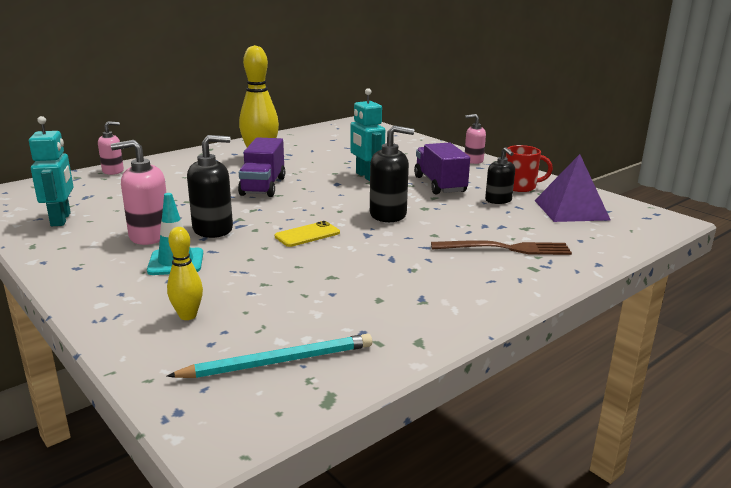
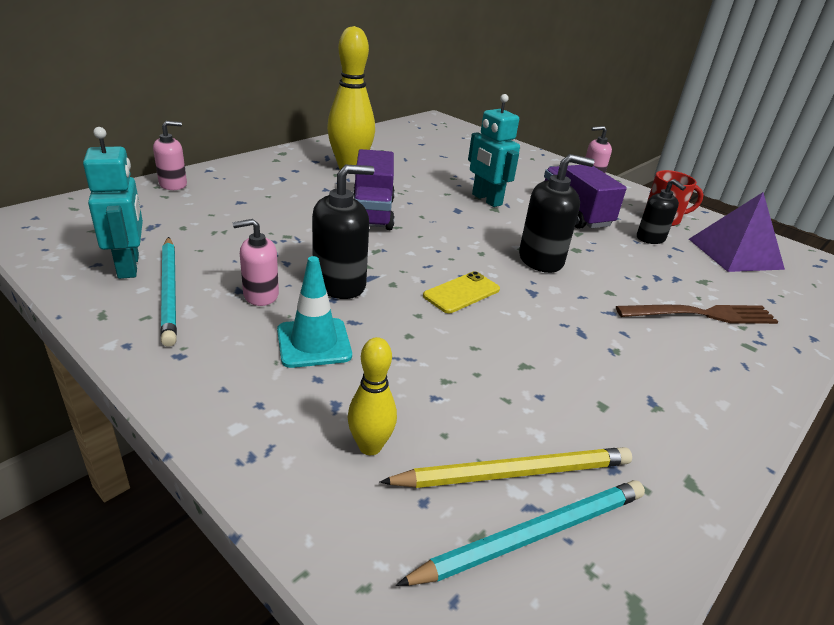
camera: 10 degrees left, 10 degrees up
(84, 233) = (170, 291): none -> turquoise pencil
(149, 235) = (261, 295): pink soap dispenser -> pink soap dispenser, size x0.65
(285, 332) = (514, 472): none -> yellow pencil

